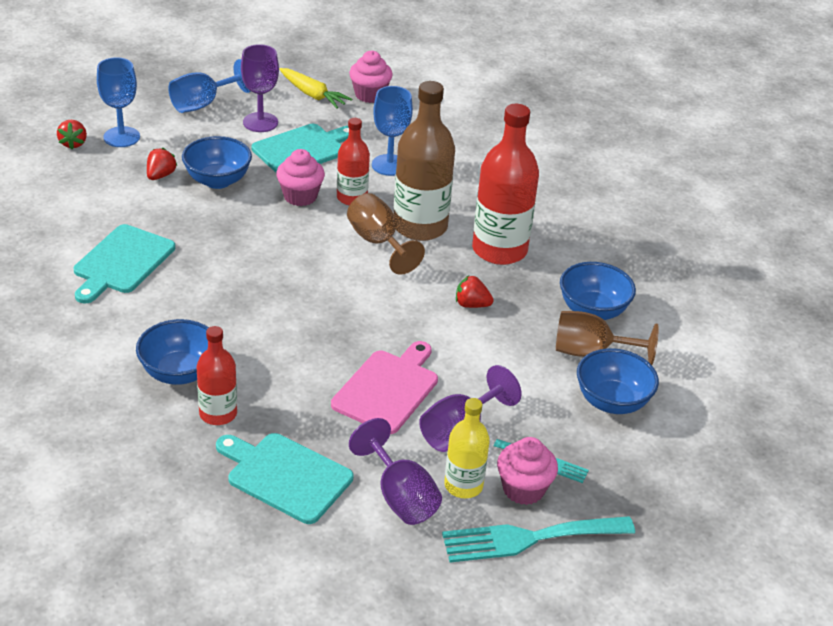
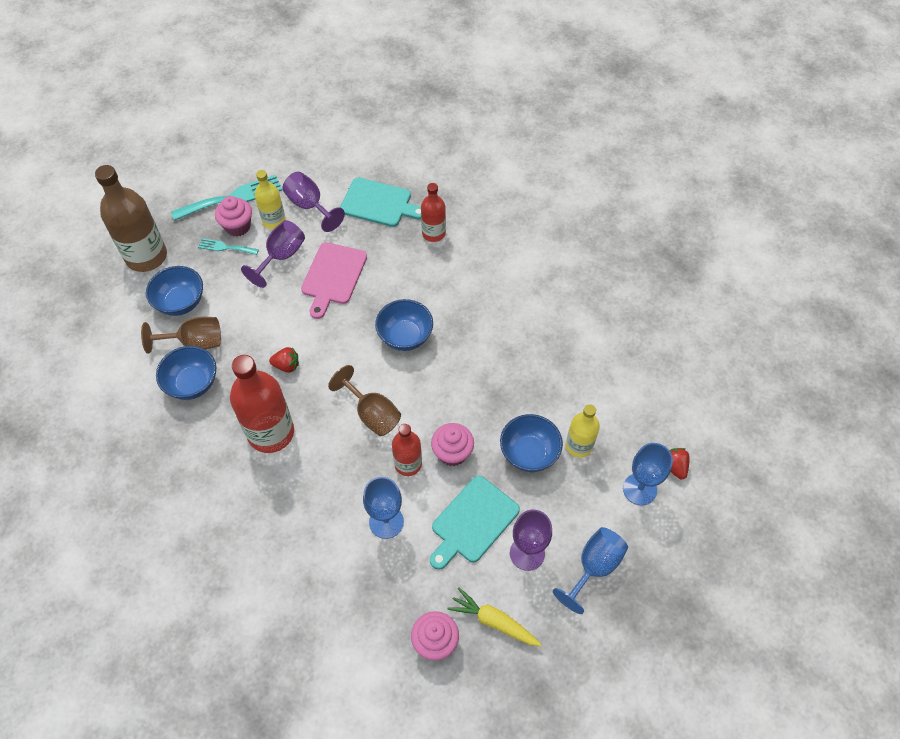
camera: 170 degrees right, 20 degrees up
(122, 262) = (556, 339): turquoise cutting board -> none
(160, 175) = (579, 445): red strawberry -> yellow bottle
(179, 373) = (470, 256): blue bowl -> blue bowl (405, 336)
(420, 226) = (342, 443): brown bottle -> brown bottle (146, 256)

